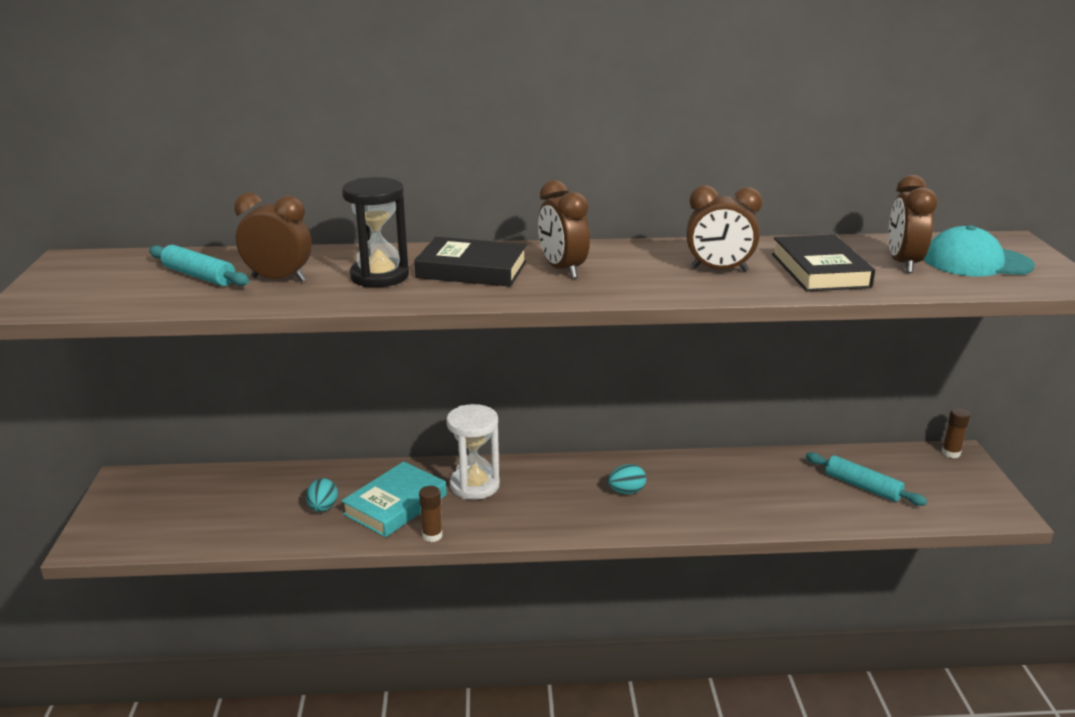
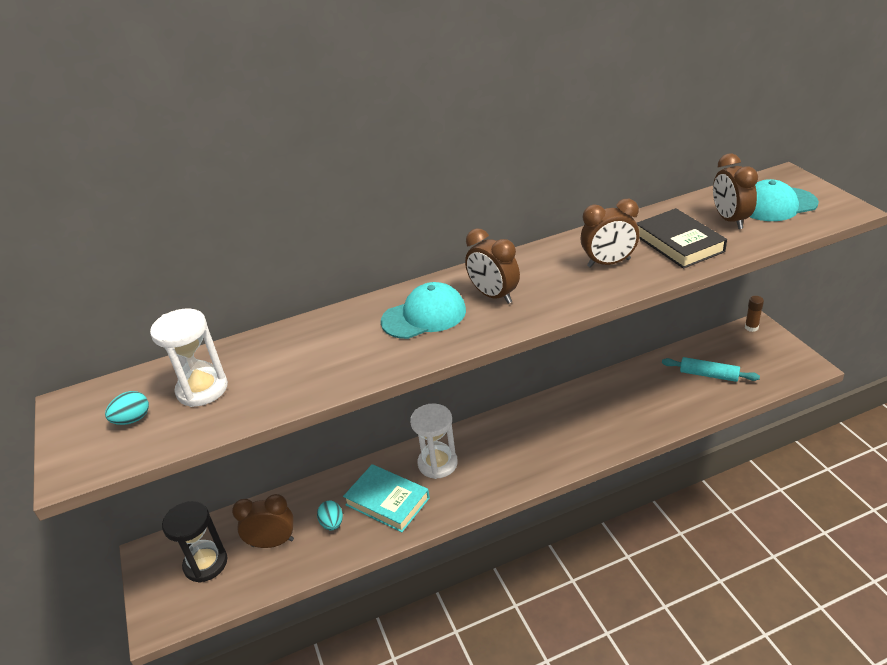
camera: 15 degrees left, 10 degrees up
(199, 276) = (202, 389): turquoise rolling pin -> white hourglass
(279, 279) = (274, 373): brown clock -> brown clock (272, 542)
(379, 276) = (356, 345): black hourglass -> black hourglass (206, 563)
(395, 504) = (387, 501): turquoise book -> turquoise book turned 75 degrees counterclockwise
(432, 535) = (432, 520): brown glue stick -> none
(472, 269) = (424, 316): black book -> turquoise cap
(626, 491) = (551, 432): turquoise egg -> turquoise egg (132, 419)

